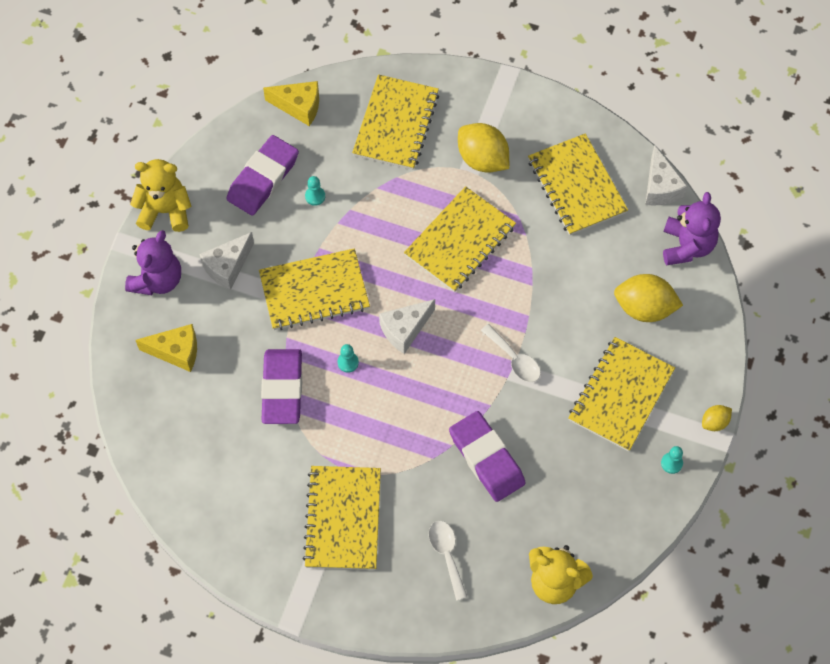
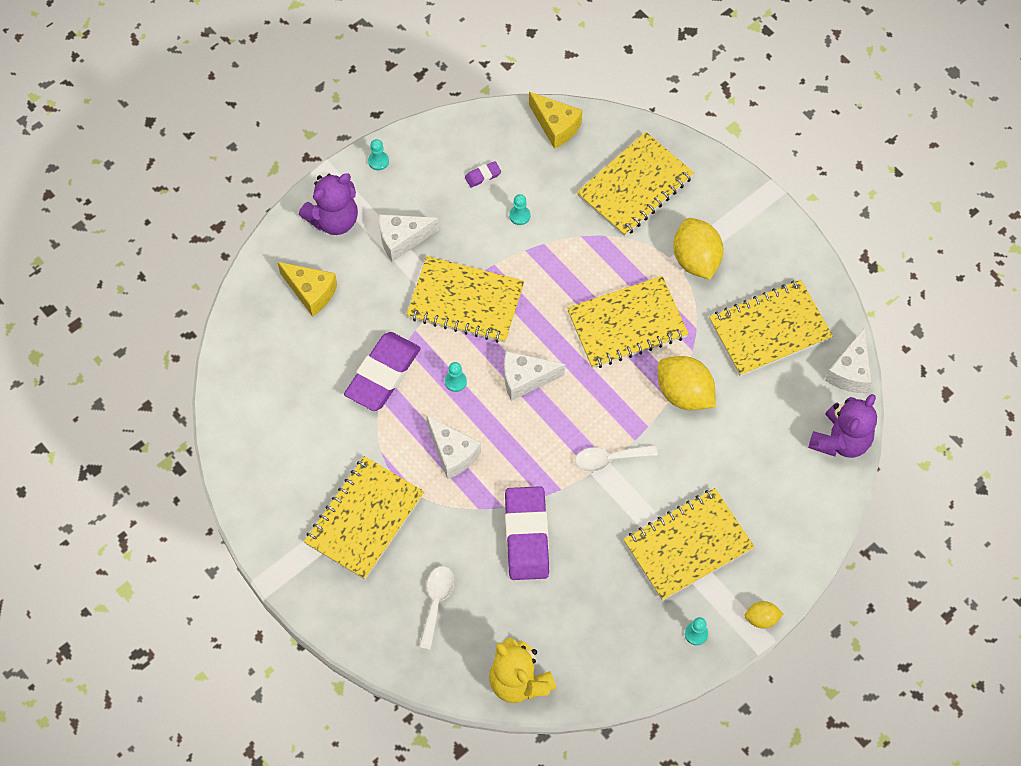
camera: 30 degrees right, 0 degrees up
(165, 211) = (378, 161): yellow teddy bear -> turquoise pawn
(263, 178) = (483, 176): purple eraser -> purple eraser, size x0.41
(383, 423) = (453, 453): none -> white cheese
(514, 359) = (609, 459): white spoon -> white spoon turned 90 degrees clockwise
(577, 186) = (769, 330): yellow notebook -> yellow notebook turned 60 degrees clockwise
(644, 308) = (762, 476): yellow lemon -> yellow lemon (684, 393)

